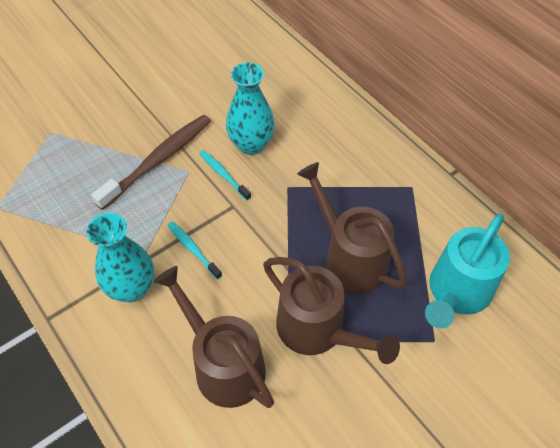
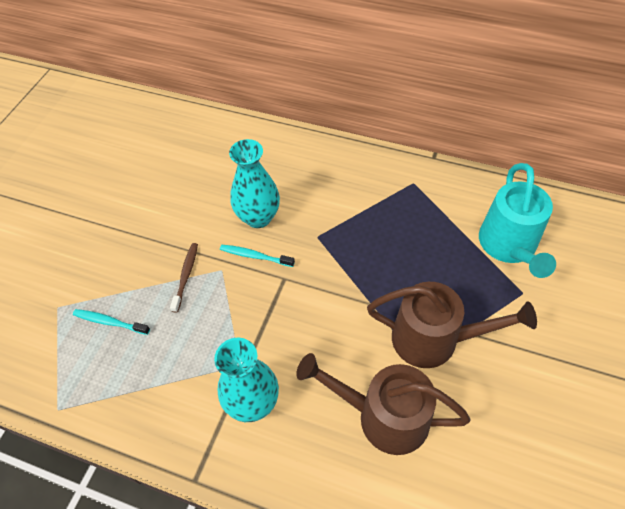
camera: 30 degrees left, 0 degrees up
(158, 160) = (186, 276): brown toothbrush -> brown toothbrush, size x0.51
(193, 249) = (280, 335): turquoise toothbrush -> turquoise toothbrush (110, 322)
(349, 257) = (411, 266): brown watering can -> none

